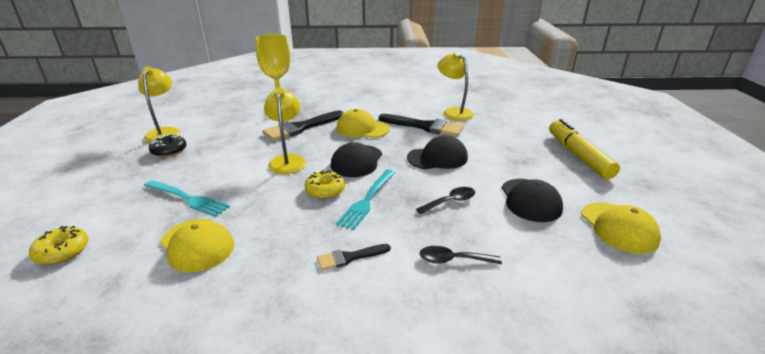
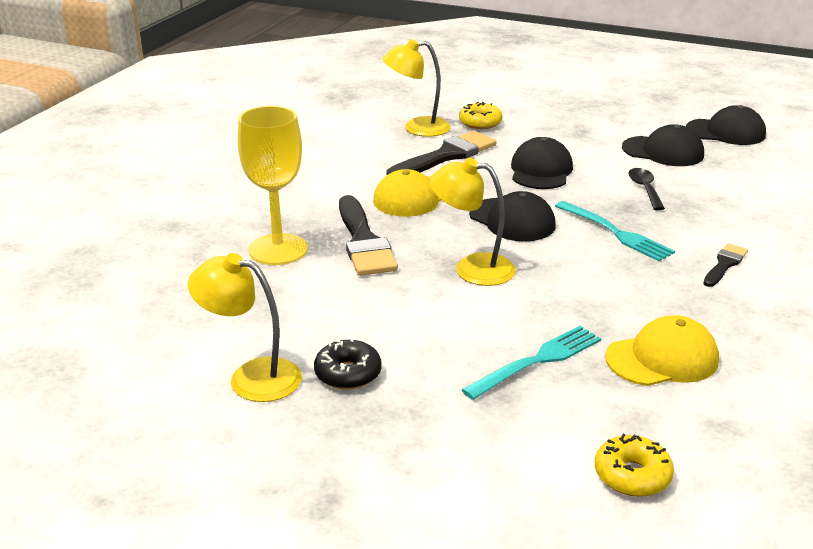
camera: 65 degrees left, 0 degrees up
(325, 190) = (577, 254): yellow donut -> yellow donut (480, 123)
(349, 257) = (725, 264): black brush -> black brush turned 150 degrees counterclockwise
(453, 260) = (747, 214): black spoon -> none
(578, 156) = (589, 103): yellow marker -> none
(618, 227) = (726, 132): yellow cap -> black cap

